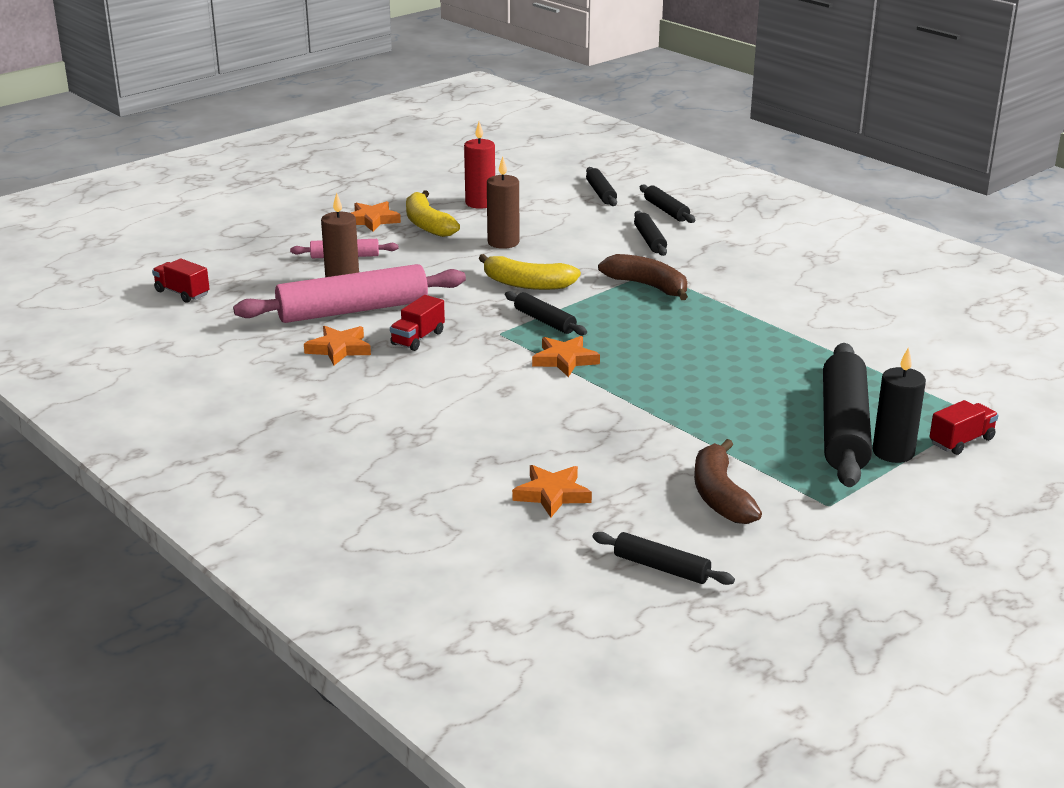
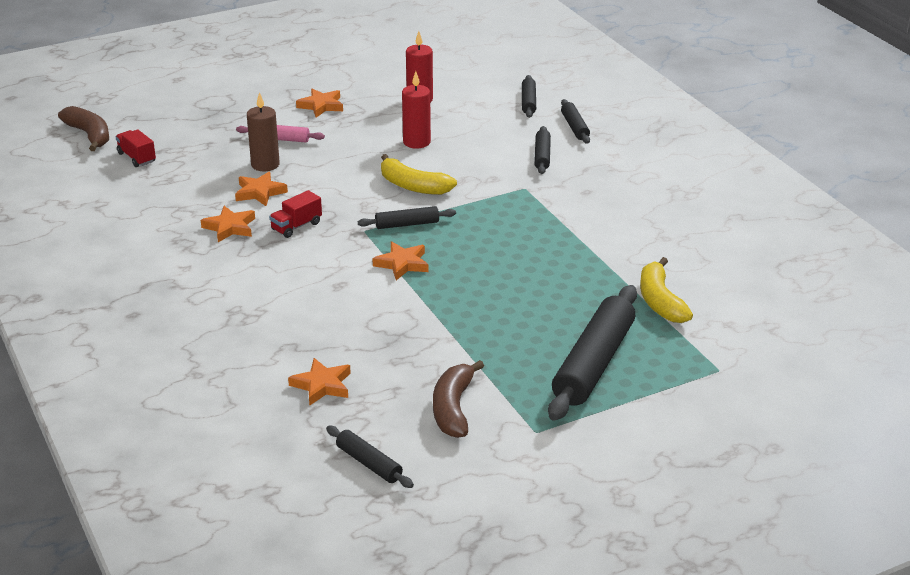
camera: 15 degrees right, 5 degrees up
(353, 310) = (259, 192): pink rolling pin -> orange star
(427, 224) = (364, 116): yellow banana -> yellow banana (660, 301)
(503, 242) = (416, 142): brown candle -> red candle
(544, 321) = (407, 224): black rolling pin -> black rolling pin turned 75 degrees counterclockwise
(648, 286) = (513, 202): brown banana -> brown banana (89, 135)
(893, 452) = (621, 393): black candle -> none
(961, 441) = (686, 392): red truck -> none

